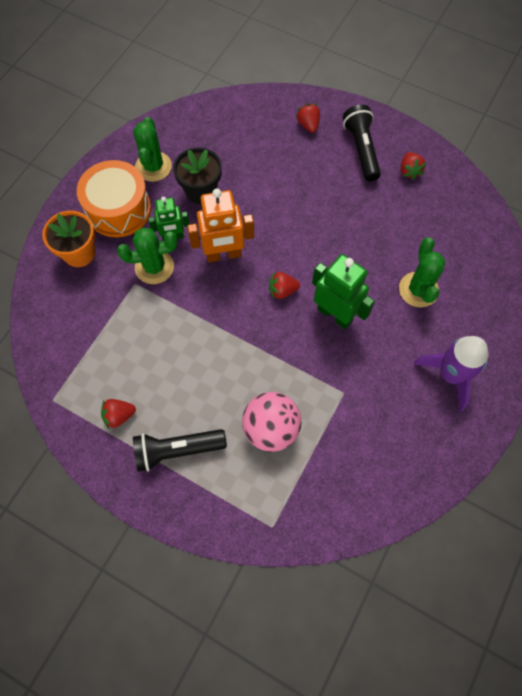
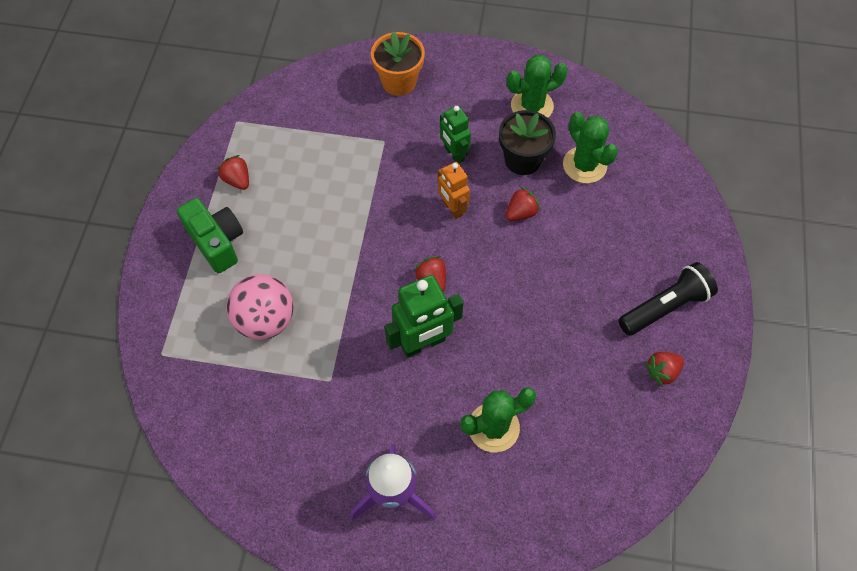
camera: 70 degrees right, 5 degrees down
(118, 209) = (464, 95): orange drum -> none
(154, 267) = (410, 151): green cactus -> green cactus (584, 165)
(177, 450) = (217, 242): black flashlight -> green camera
(223, 255) = (452, 208): orange robot -> orange robot, size x0.62
(308, 125) = (670, 237): red strawberry -> red strawberry (521, 213)
(335, 314) = (423, 343): green robot -> green robot turned 45 degrees clockwise

